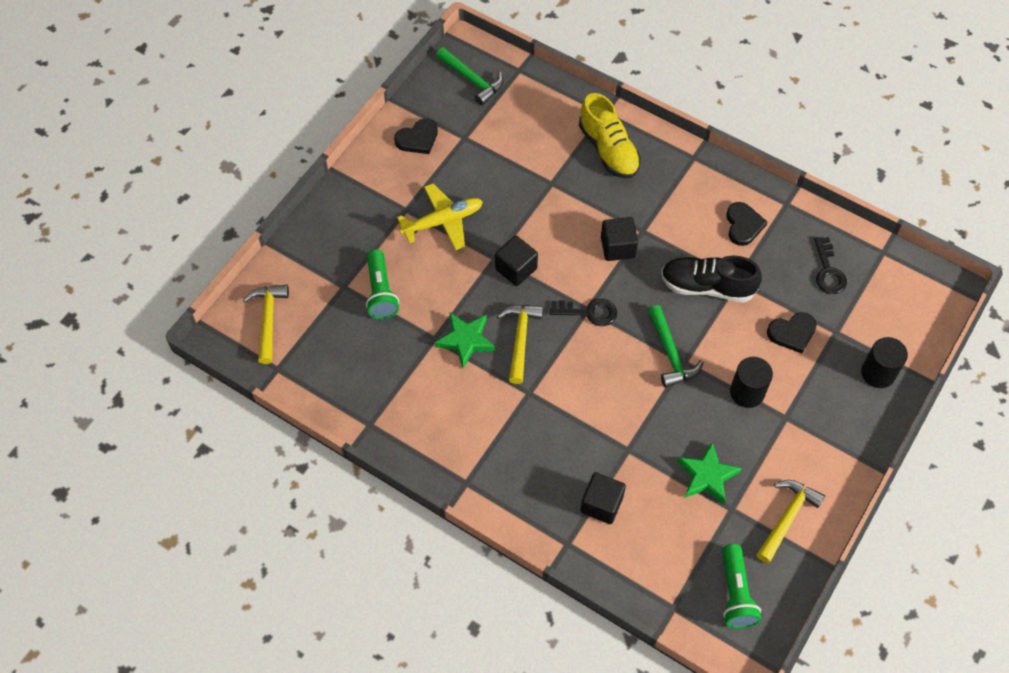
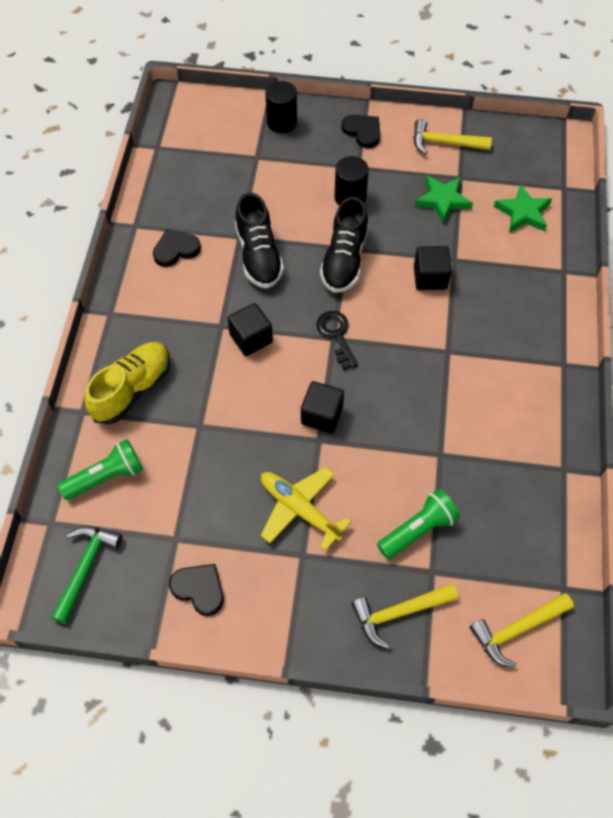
camera: 115 degrees left, 0 degrees up
(466, 340) = (426, 425): green star -> green star (523, 212)
(520, 339) = (398, 380): yellow hammer -> yellow hammer (399, 612)
(601, 504) = (515, 260): black cube -> black cube (430, 278)
(670, 354) = (344, 260): green hammer -> black shoe
(735, 593) = (525, 155): green flashlight -> green flashlight (106, 477)
(792, 333) = (274, 184): black heart -> black heart (362, 131)
(828, 271) = (197, 177): black key -> none

